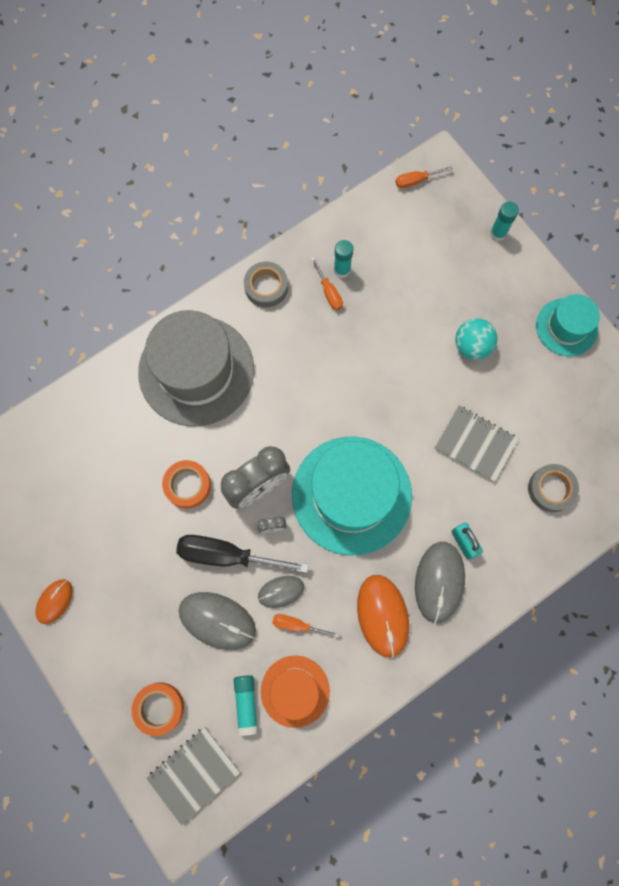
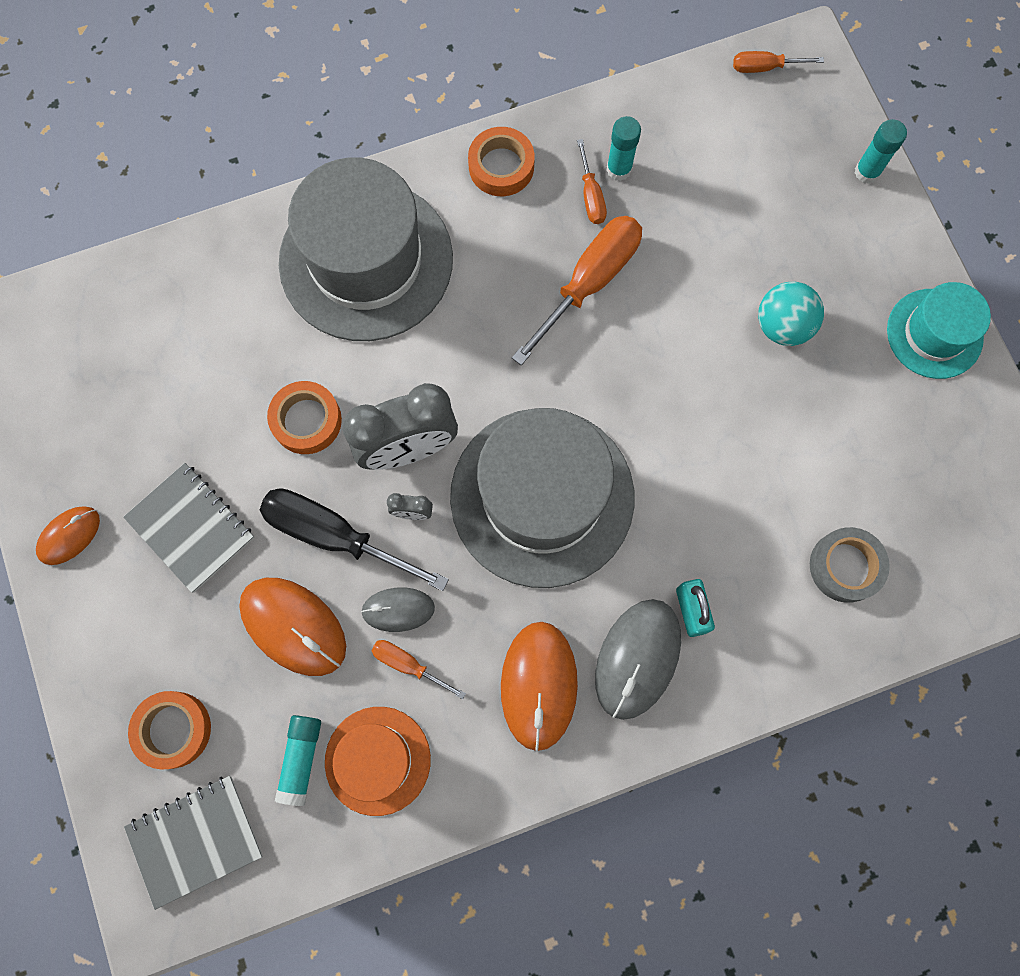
camera: 15 degrees right, 0 degrees up
(217, 620) = (293, 626): grey mouse -> orange mouse
(266, 287) = (501, 166): grey tape -> orange tape
(343, 349) = (589, 283): none -> orange screwdriver
(351, 495) = (542, 497): turquoise hat -> grey hat
(475, 444) = (748, 470): grey notebook -> grey notebook (191, 528)

